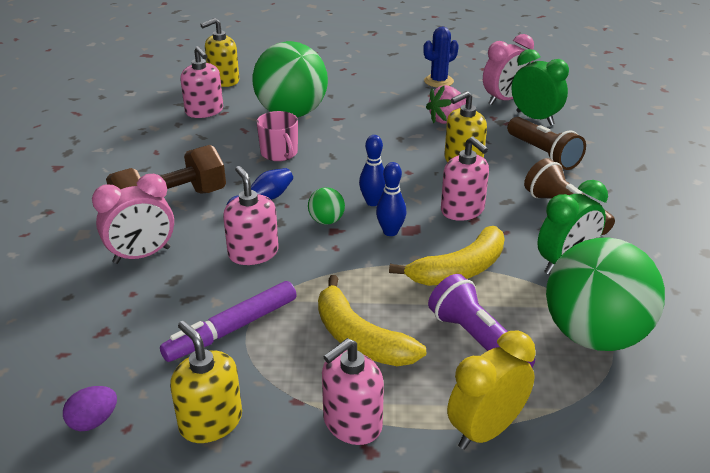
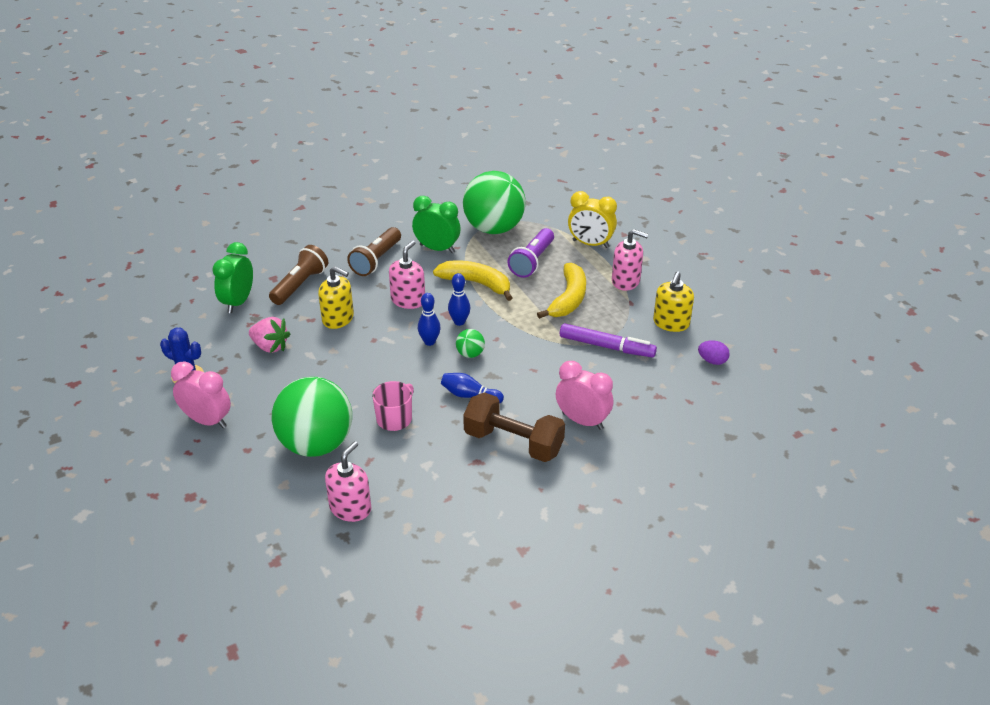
camera: 120 degrees left, 5 degrees up
(223, 80) = (269, 532): yellow soap dispenser -> none
(253, 253) = (534, 371): pink soap dispenser -> none
(505, 100) = (209, 326): pink clock -> pink clock (207, 421)

